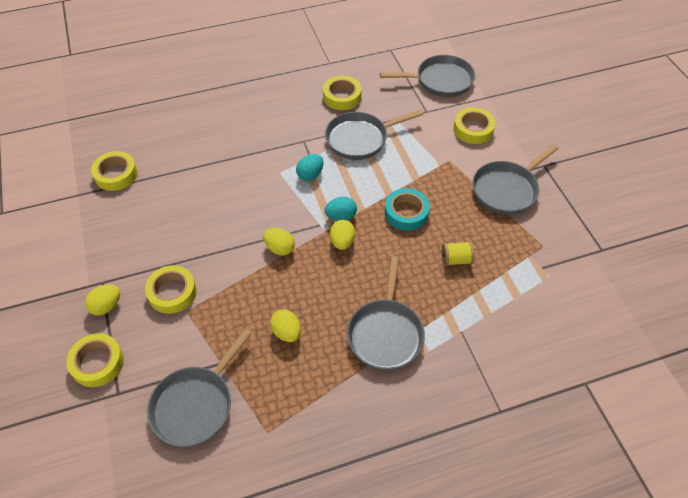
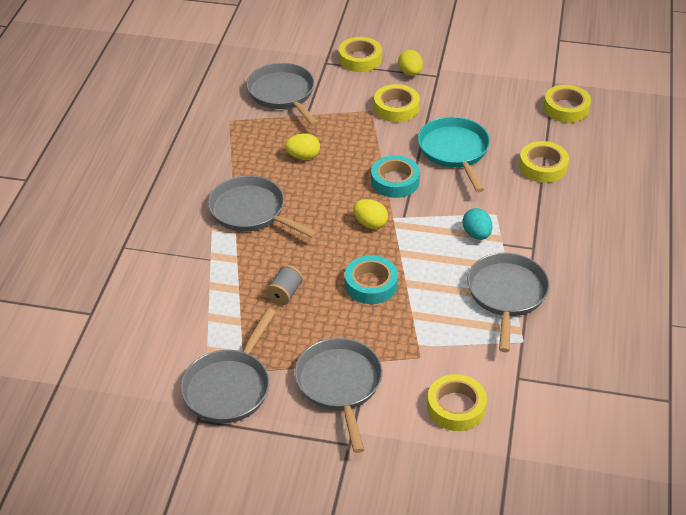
camera: 120 degrees right, 10 degrees down
(216, 224) = (454, 151): none -> turquoise pan
(280, 248) = (395, 181): yellow egg -> turquoise tape
(341, 216) = (402, 235): turquoise egg -> none
(342, 97) = (593, 309): yellow tape -> yellow tape (543, 166)
(440, 80) = (570, 423): grey pan -> grey pan (229, 387)
(456, 260) = (285, 293): yellow spool -> grey spool

